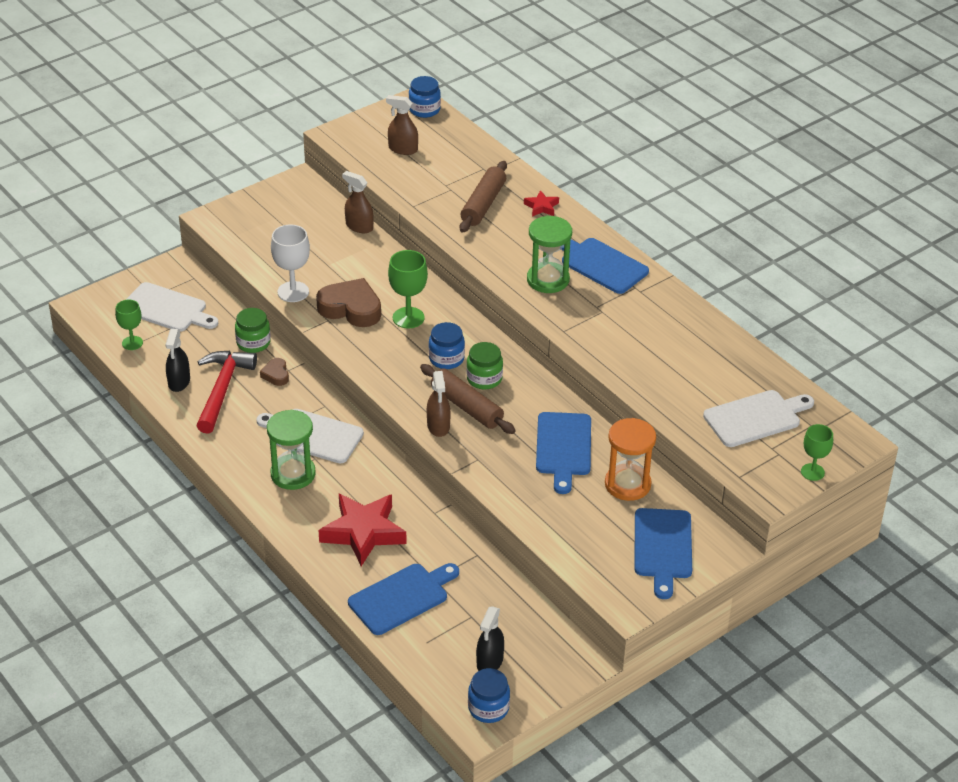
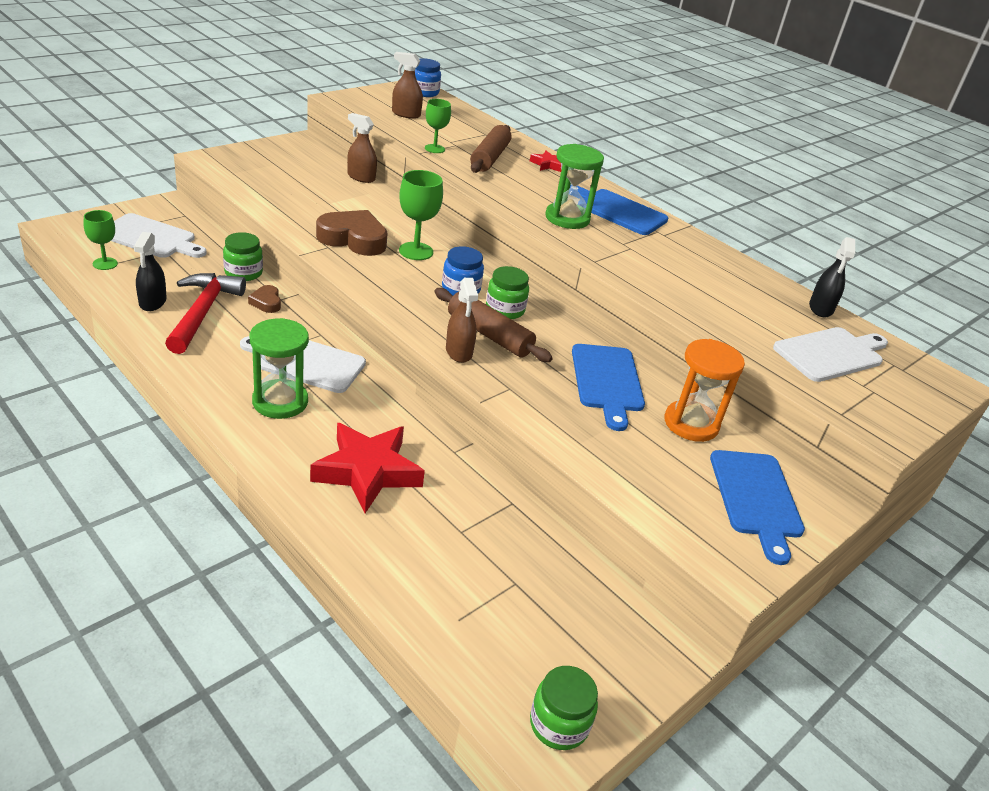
camera: 10 degrees left, 5 degrees down
(293, 292) = (290, 221): white goblet -> none
(402, 597) = (421, 555): blue cutting board -> none
(488, 708) = (559, 724): blue jar -> green jar
(490, 661) = (549, 649): black spray bottle -> black spray bottle (820, 308)
(812, 472) = (921, 413): green goblet -> green goblet (434, 149)

